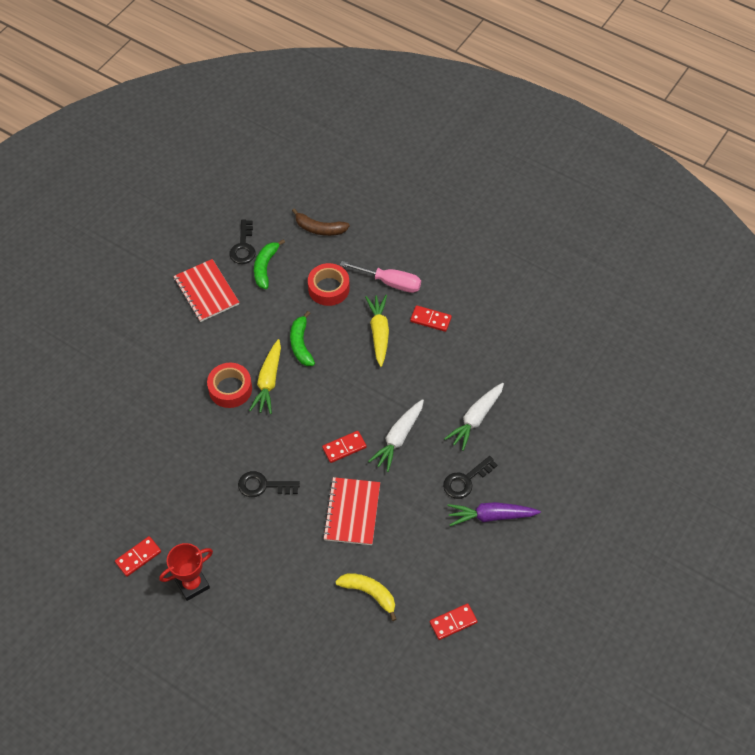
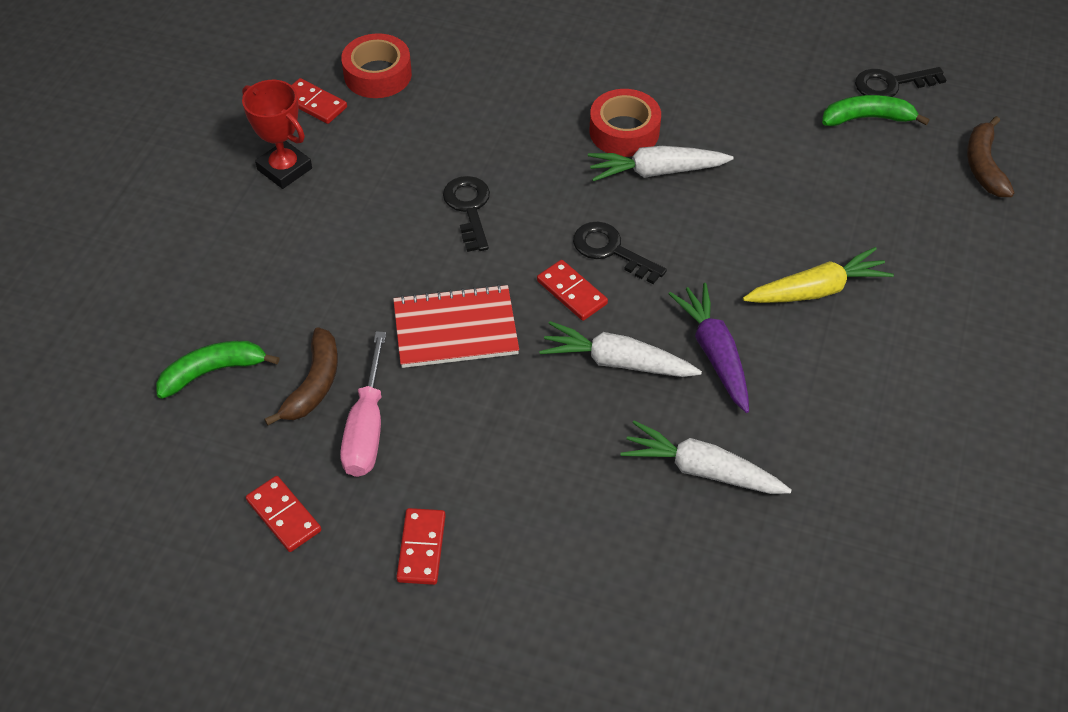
camera: 75 degrees right, 5 degrees down
(206, 292) = (784, 64): red notebook -> none
(268, 381) = (656, 171): yellow carrot -> white carrot
(301, 344) = (744, 194): green banana -> green banana (213, 371)
(328, 288) = (870, 204): red tape -> red tape (377, 74)
(369, 593) = (314, 384): yellow banana -> brown banana
(390, 282) = (929, 282): pink screwdriver -> pink screwdriver (367, 427)
(430, 320) = (882, 358): red domino -> red domino (421, 548)
(465, 480) = (567, 479): black key -> black key (611, 250)
(491, 516) = (507, 534): purple carrot -> purple carrot (714, 353)

